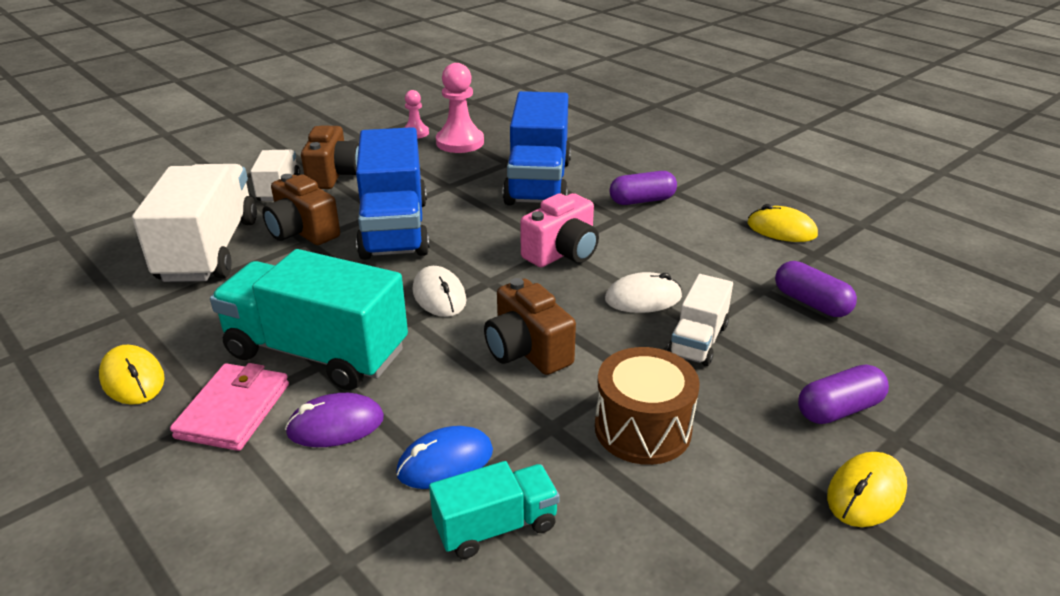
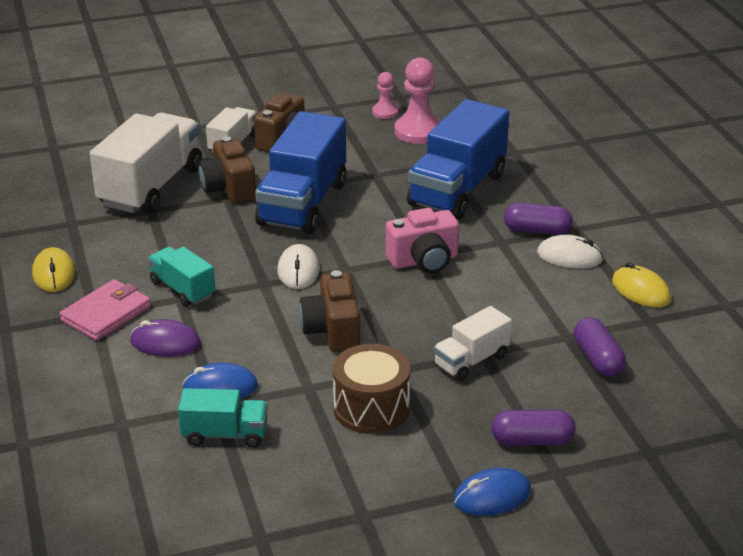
camera: 25 degrees right, 0 degrees up
(317, 352) = (182, 289): turquoise truck -> turquoise truck, size x0.52
(643, 298) = (458, 316): white mouse -> white mouse (569, 256)
(866, 493) = (492, 496): yellow mouse -> blue mouse

